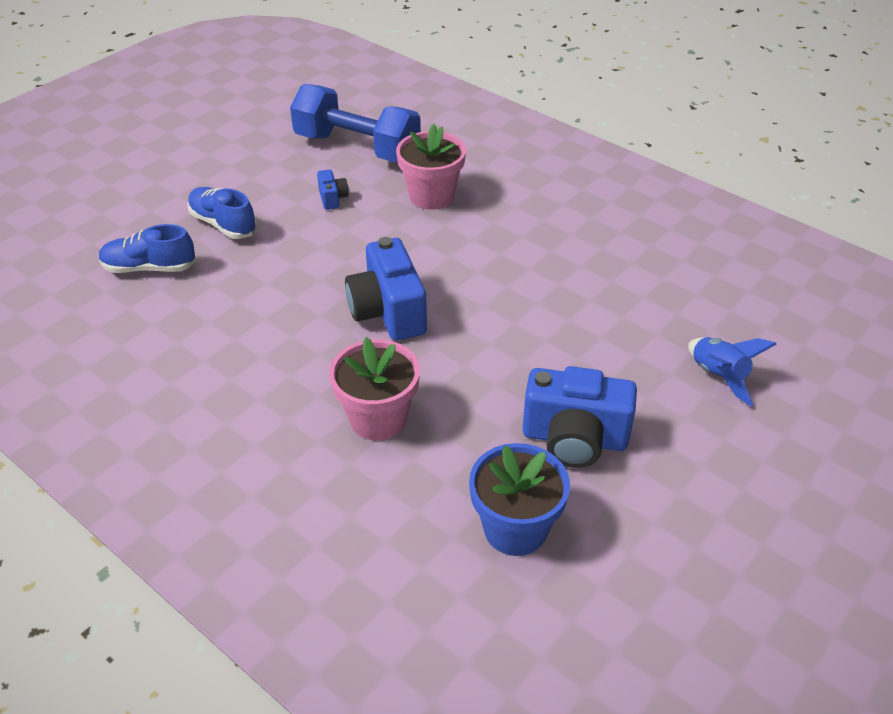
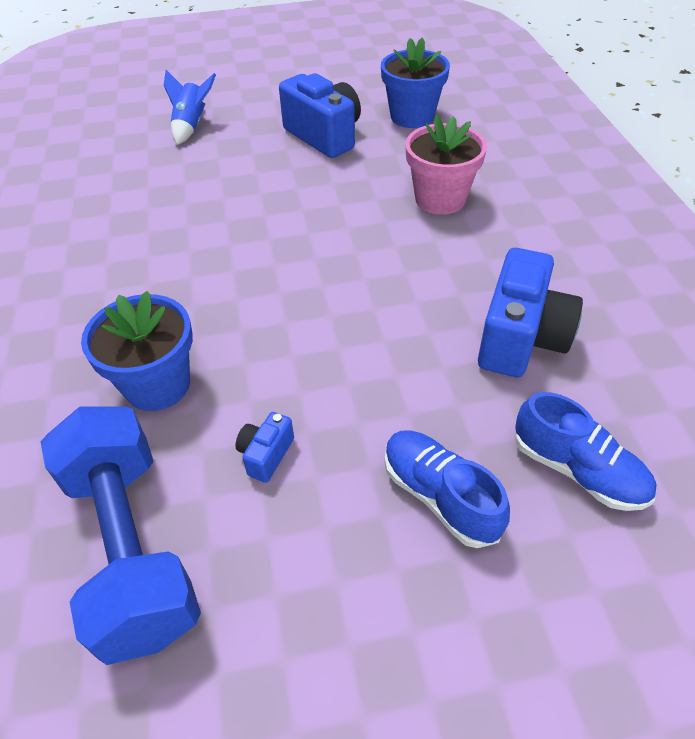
camera: 140 degrees left, 5 degrees up
(223, 224) = (439, 496): blue shoe -> blue shoe turned 150 degrees clockwise
(388, 312) = (352, 272): blue camera -> blue camera (520, 338)
(431, 196) = (157, 385): pink flower pot -> blue flower pot

